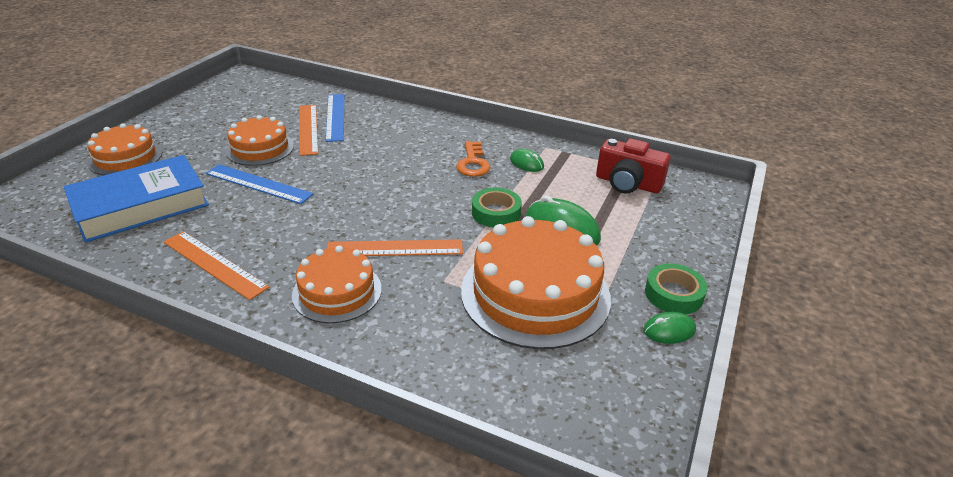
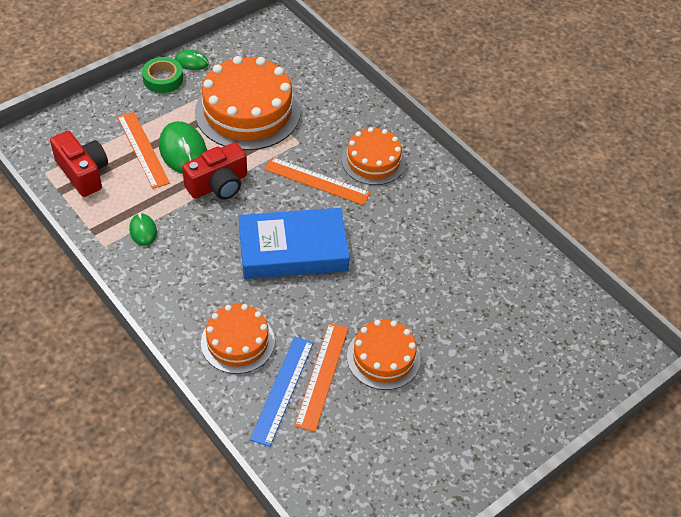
camera: 155 degrees left, 15 degrees up
(125, 157) = (522, 395): orange cake -> orange cake (237, 342)
(141, 206) = (505, 307): blue book -> blue book (293, 250)
(214, 264) = (451, 216): orange ruler -> orange ruler (143, 149)
(258, 184) = (398, 298): blue ruler -> none
(473, 163) = (191, 250): orange key -> none
(496, 213) = (218, 185): green tape -> red camera

